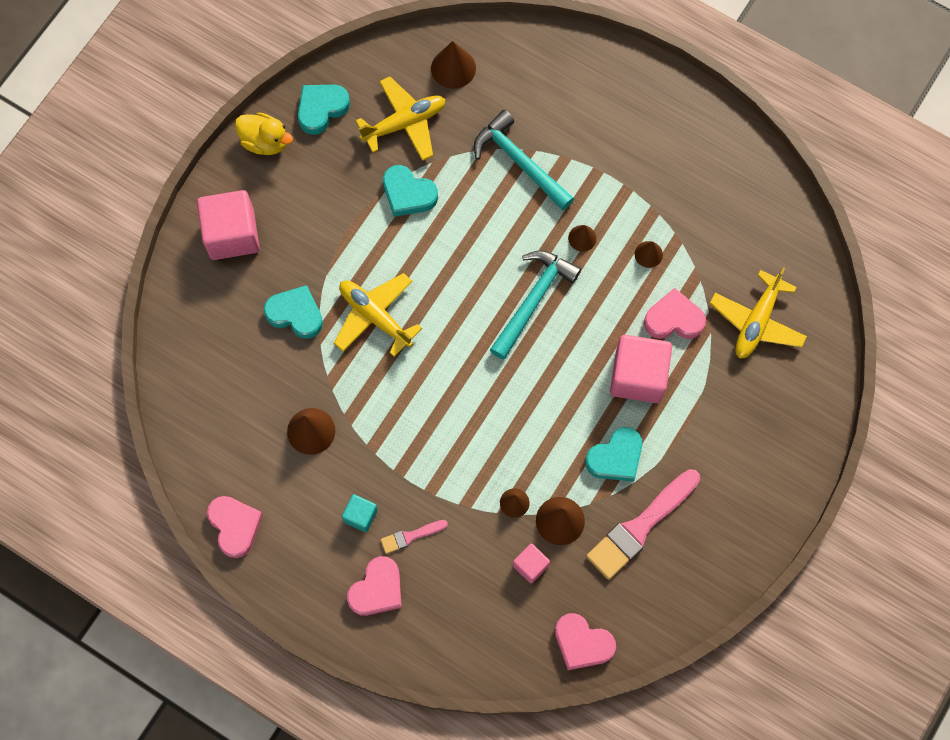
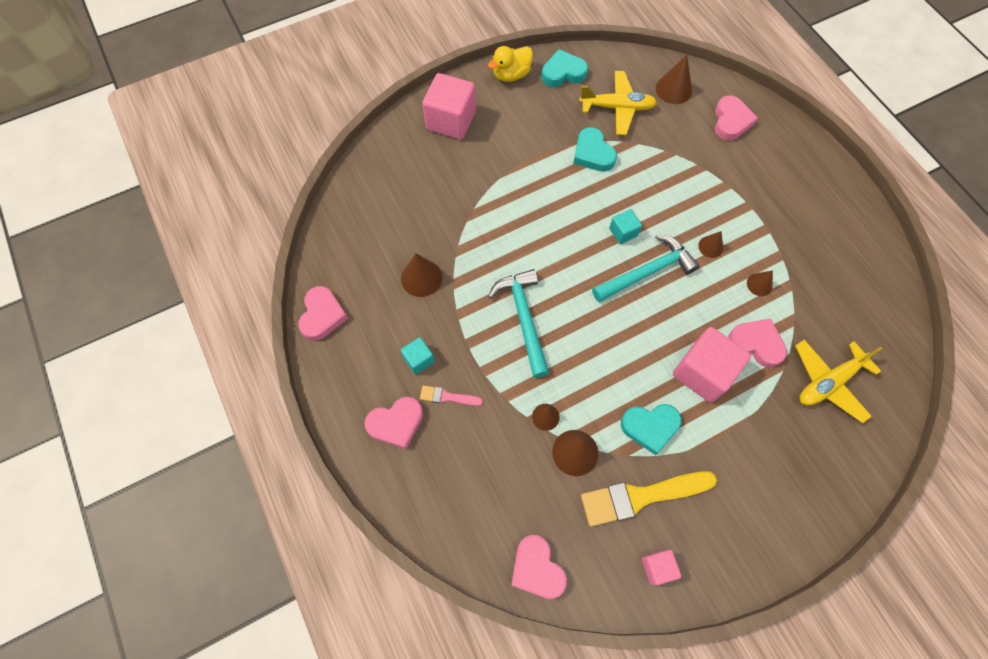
camera: 30 degrees right, 5 degrees down
(265, 142) = (511, 75): yellow duck -> yellow duck turned 90 degrees clockwise
(296, 314) = (462, 193): turquoise heart -> none
(375, 316) = (518, 223): yellow plane -> none
(487, 269) = (623, 232): none -> turquoise cube
(520, 162) = (689, 172): turquoise hammer -> turquoise hammer (523, 318)
(530, 565) = (530, 475): pink cube -> pink cube (657, 567)
(533, 77) = (731, 121): none -> pink heart
(640, 527) = (641, 496): pink brush -> yellow brush

